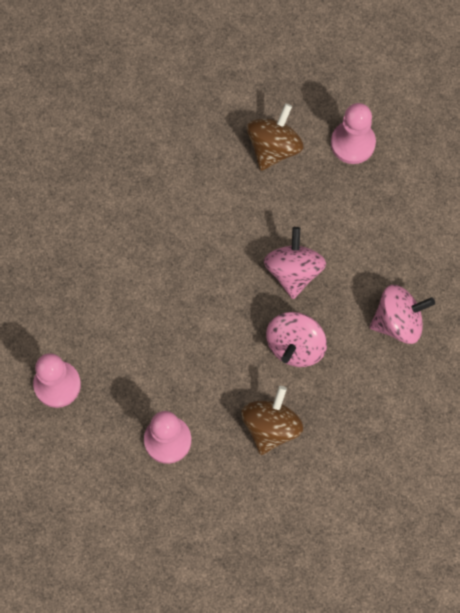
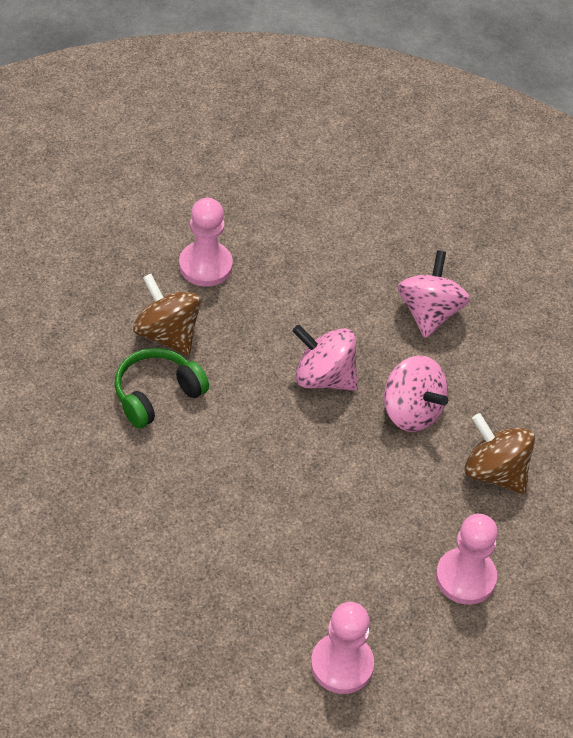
camera: 70 degrees left, 20 degrees down
(216, 166) = (157, 394): none -> green headphones

